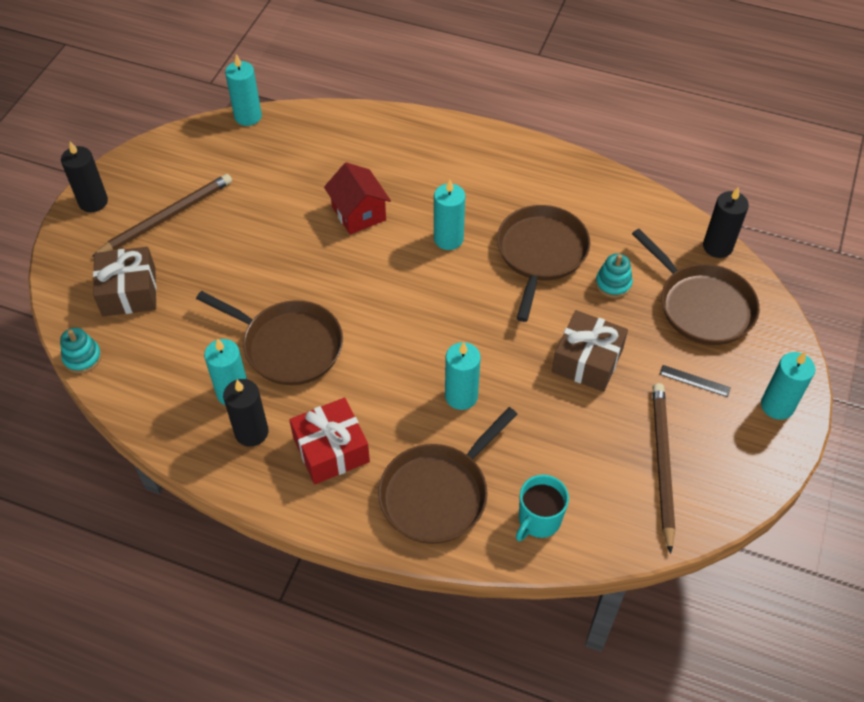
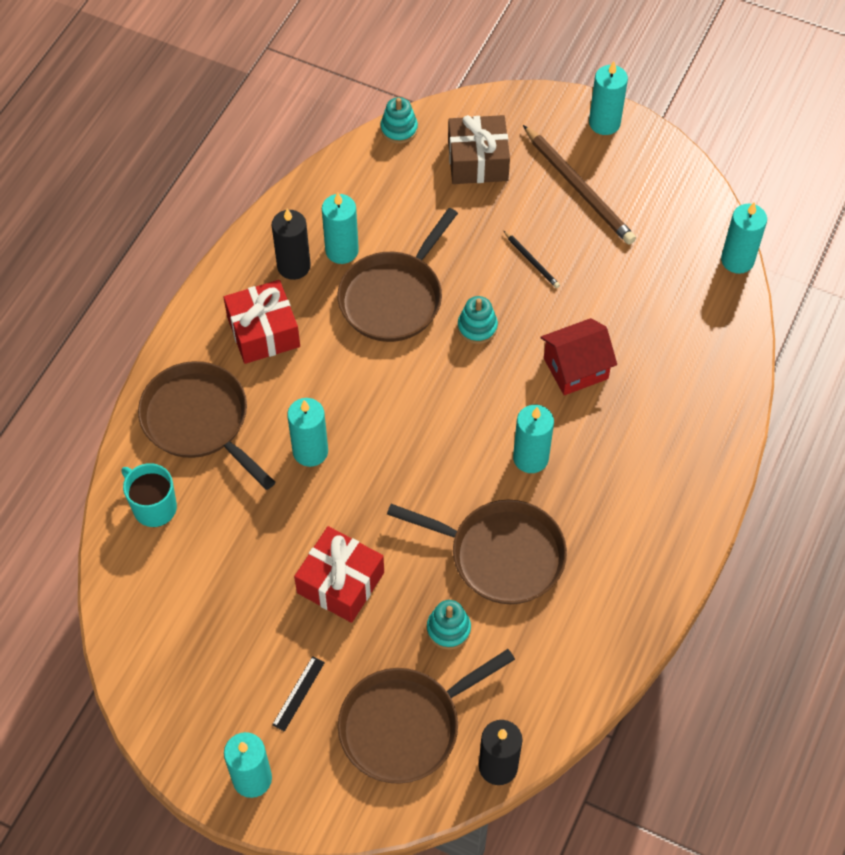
camera: 95 degrees right, 5 degrees up
(93, 202) = (604, 123): black candle -> turquoise candle
(247, 247) = (531, 261): none -> black pencil
(319, 281) = (477, 327): none -> turquoise stacking toy
(587, 361) = (340, 583): brown gift -> red gift
(662, 464) = (197, 636): brown pencil -> none

